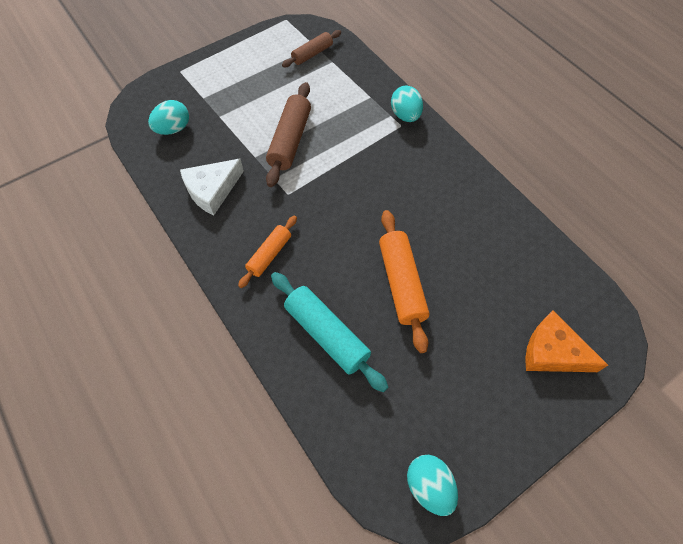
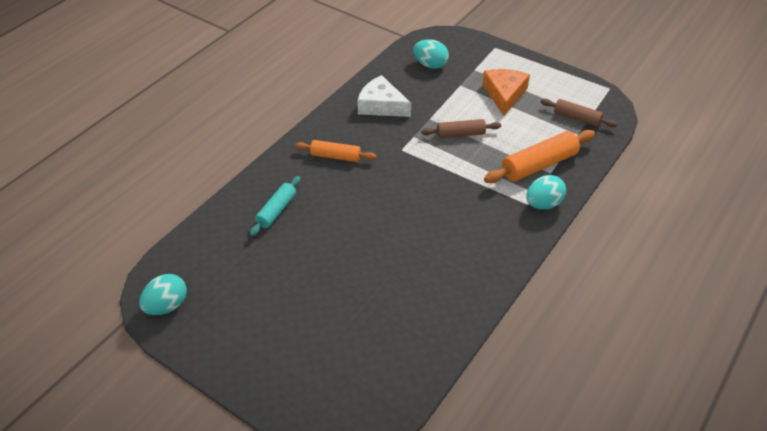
camera: 70 degrees right, 15 degrees down
(290, 140) = (460, 134): brown rolling pin -> brown rolling pin, size x0.62
(326, 334) = (276, 210): turquoise rolling pin -> turquoise rolling pin, size x0.62
(401, 283) = (344, 246): orange rolling pin -> orange rolling pin (539, 165)
(552, 352) = (317, 375): orange cheese -> orange cheese (504, 94)

